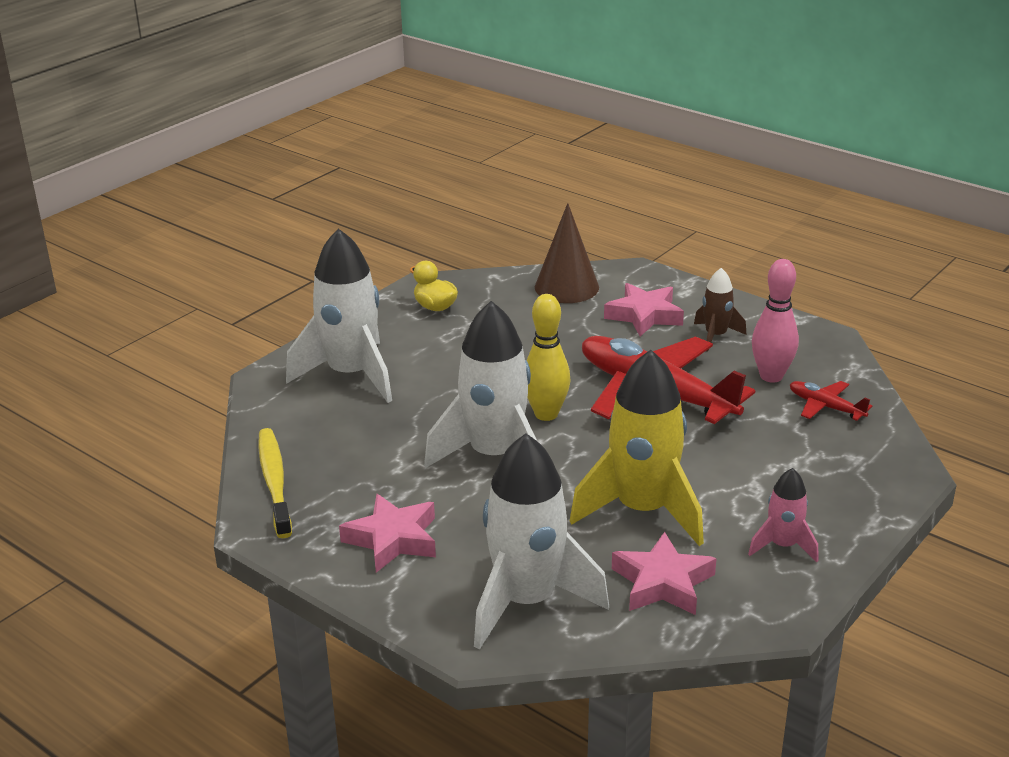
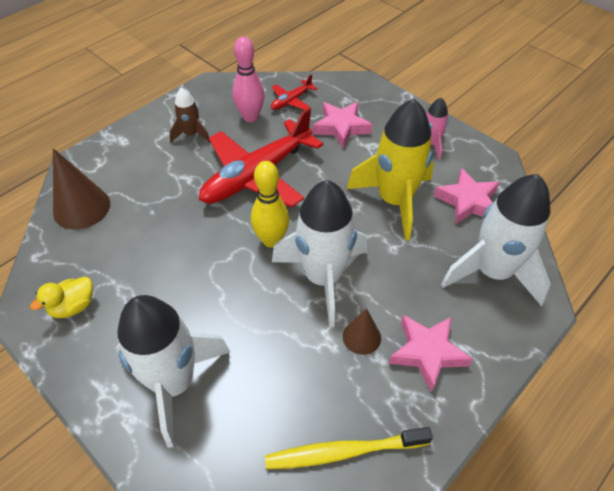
camera: 85 degrees left, 20 degrees up
(412, 488) = (361, 337): none -> brown cone
(644, 315) = (148, 166): pink star -> pink star (341, 127)

